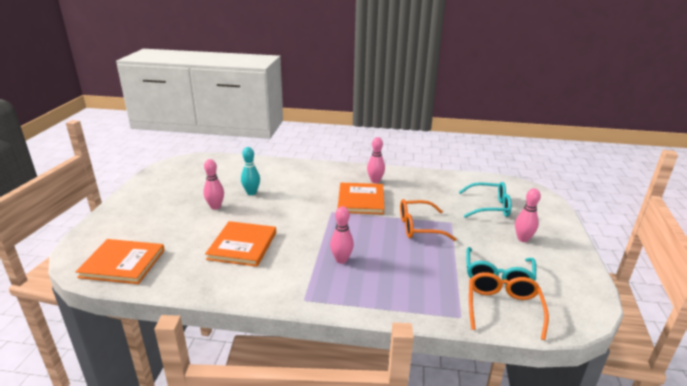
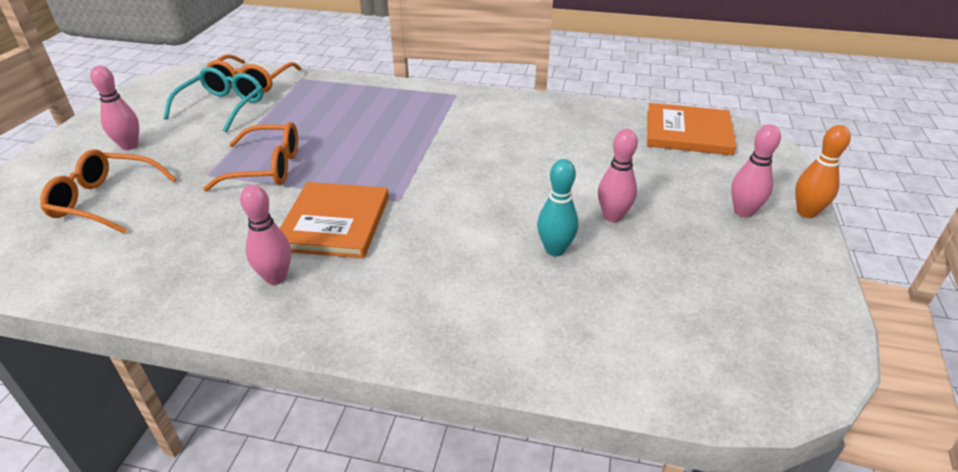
camera: 175 degrees left, 10 degrees up
(106, 211) = (806, 212): none -> orange bowling pin
(242, 245) = (540, 149): orange book -> none
(341, 260) = (404, 128): pink bowling pin -> pink bowling pin (743, 212)
(489, 207) = (105, 201): turquoise glasses -> orange glasses

